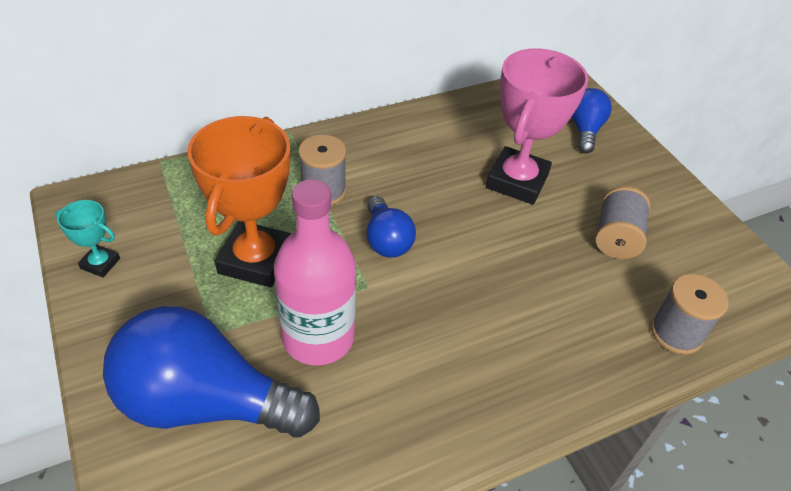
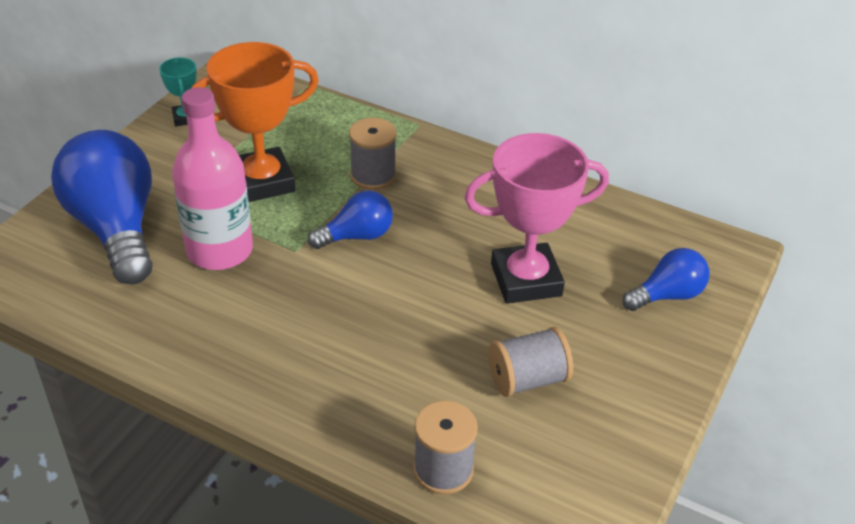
camera: 55 degrees right, 5 degrees down
(386, 240) = (357, 236): blue light bulb -> blue light bulb turned 150 degrees counterclockwise

